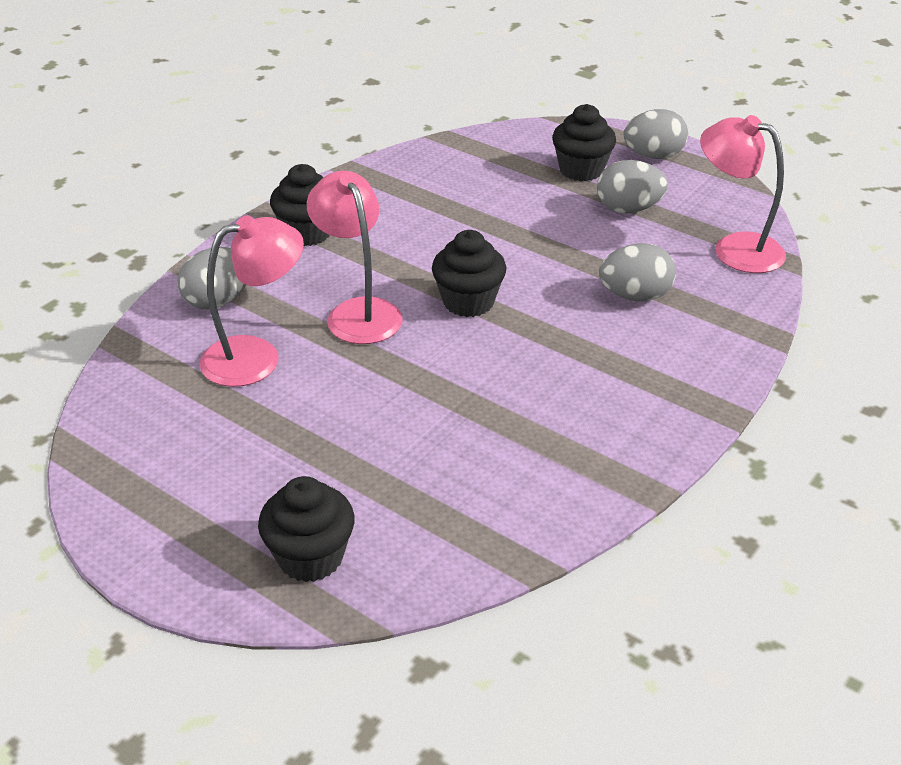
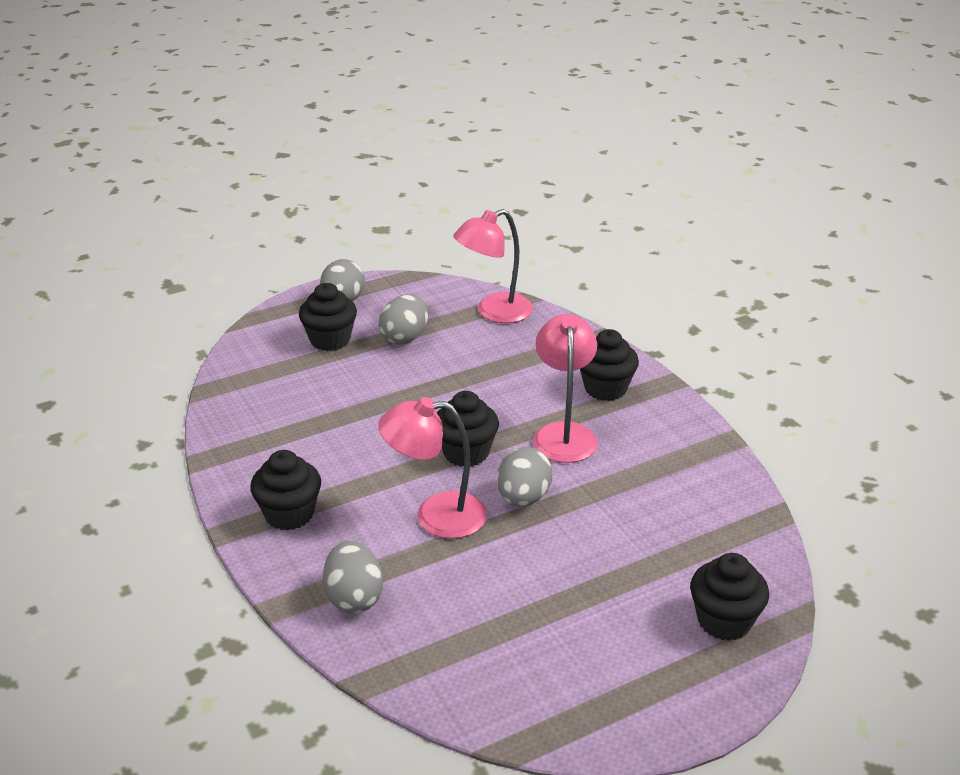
camera: 65 degrees left, 5 degrees down
(256, 357) = (457, 592): pink lamp -> pink lamp (564, 434)
(635, 296) = (517, 373): grey egg -> grey egg (523, 498)
(665, 365) = (605, 388): none -> black cupcake

